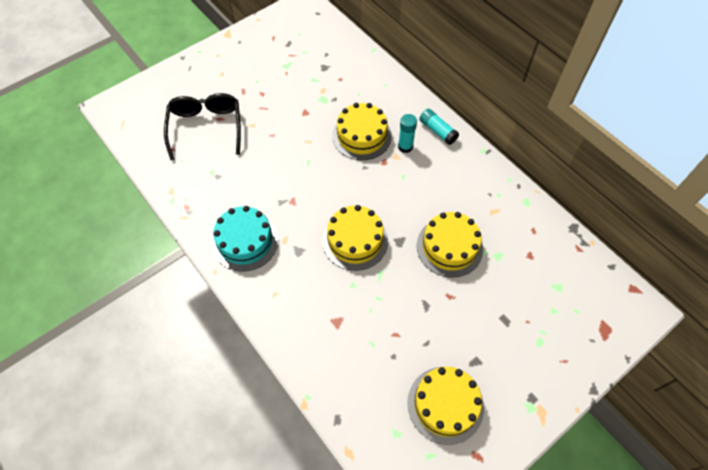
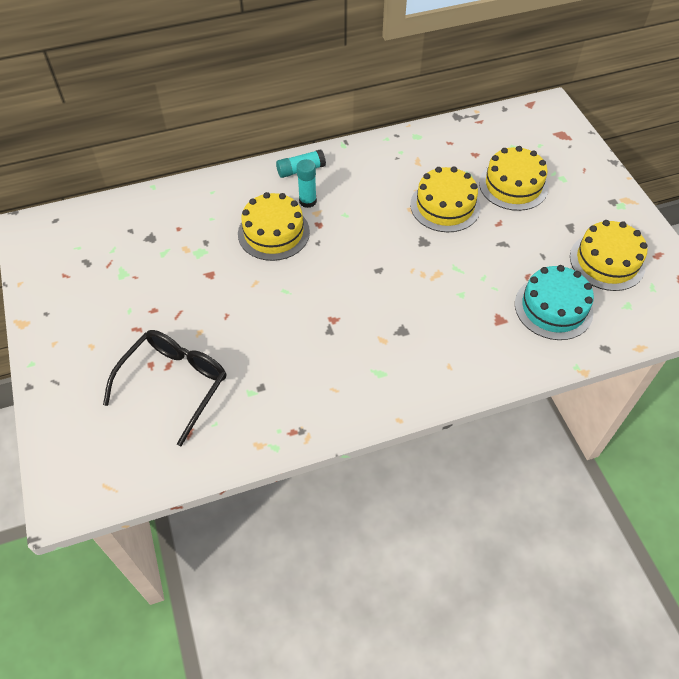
camera: 70 degrees left, 5 degrees down
(206, 127) = (175, 383): black glasses -> black glasses turned 105 degrees clockwise
(245, 241) = (369, 379): turquoise cake -> turquoise cake (553, 308)
(355, 240) = (408, 277): yellow cake -> yellow cake (513, 185)

